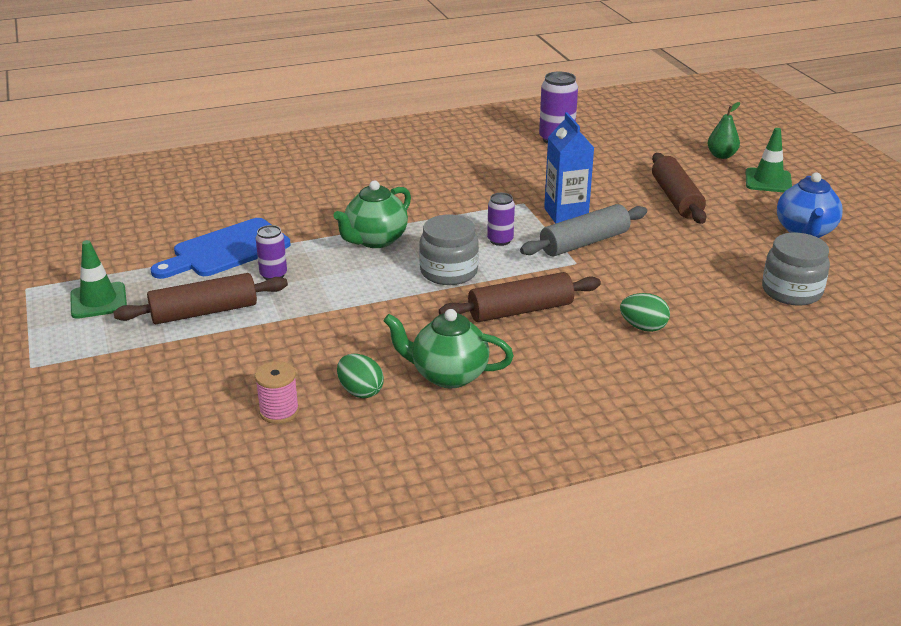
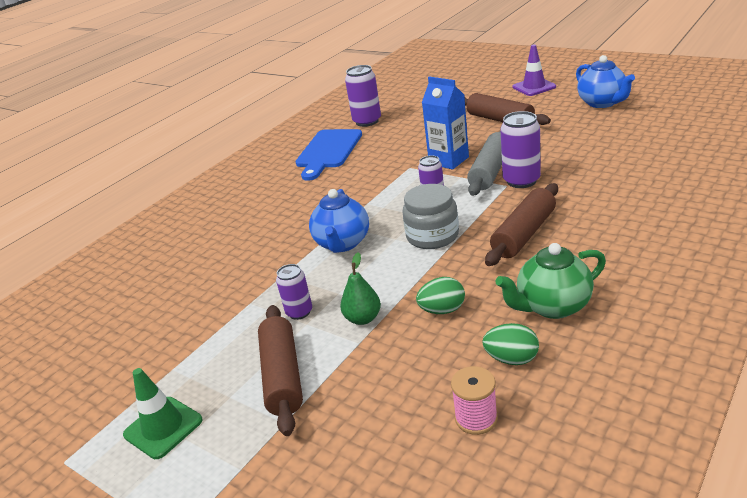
camera: 30 degrees left, 0 degrees up
(204, 312) = (282, 376): brown rolling pin -> brown rolling pin turned 45 degrees counterclockwise
(226, 250) = (228, 315): blue cutting board -> blue cutting board (328, 151)
(375, 240) = (342, 243): green teapot -> blue teapot
(595, 265) = (521, 181): none -> purple can
(643, 327) = (615, 201): green egg -> green egg (442, 310)
(721, 156) = (484, 86): green pear -> green pear (363, 318)
(768, 181) = (534, 87): green traffic cone -> purple traffic cone
(791, 291) = (655, 136): grey jar -> none

